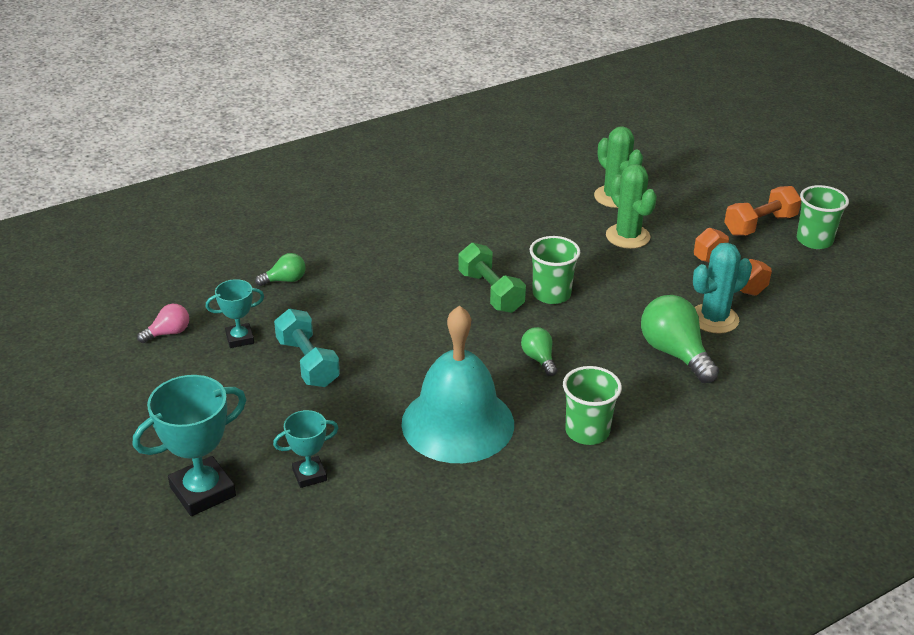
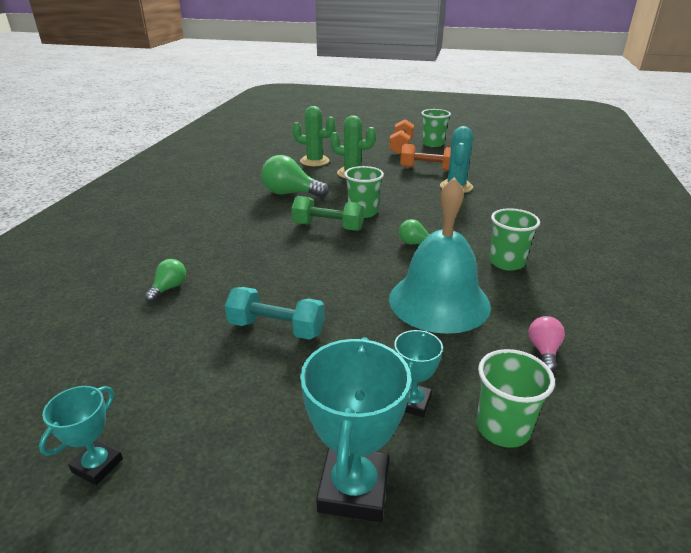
camera: 45 degrees left, 5 degrees down
(168, 333) = (109, 381): pink light bulb -> pink light bulb (543, 351)
(240, 338) = (190, 345): turquoise trophy -> turquoise trophy (97, 465)
(335, 531) = (503, 428): none -> green cup
(675, 353) = (470, 207): green light bulb -> green light bulb (290, 193)

